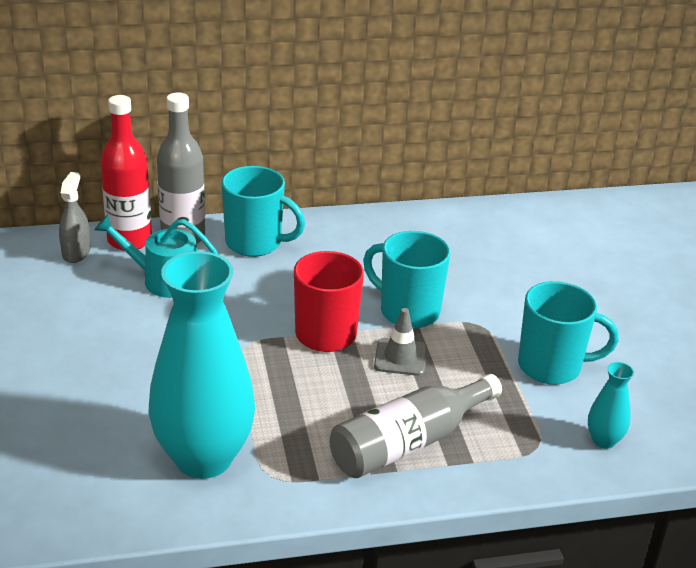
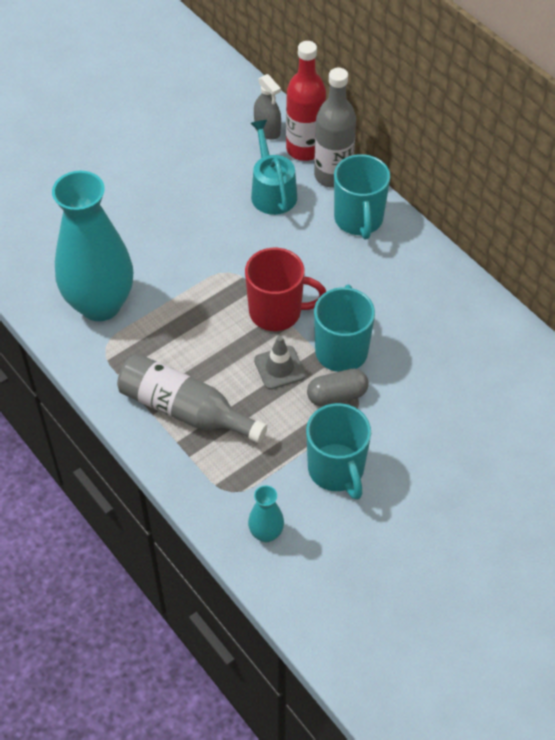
camera: 65 degrees right, 20 degrees up
(76, 252) = (267, 130): grey spray bottle -> grey spray bottle turned 75 degrees clockwise
(461, 334) = (337, 395): none -> grey capsule

